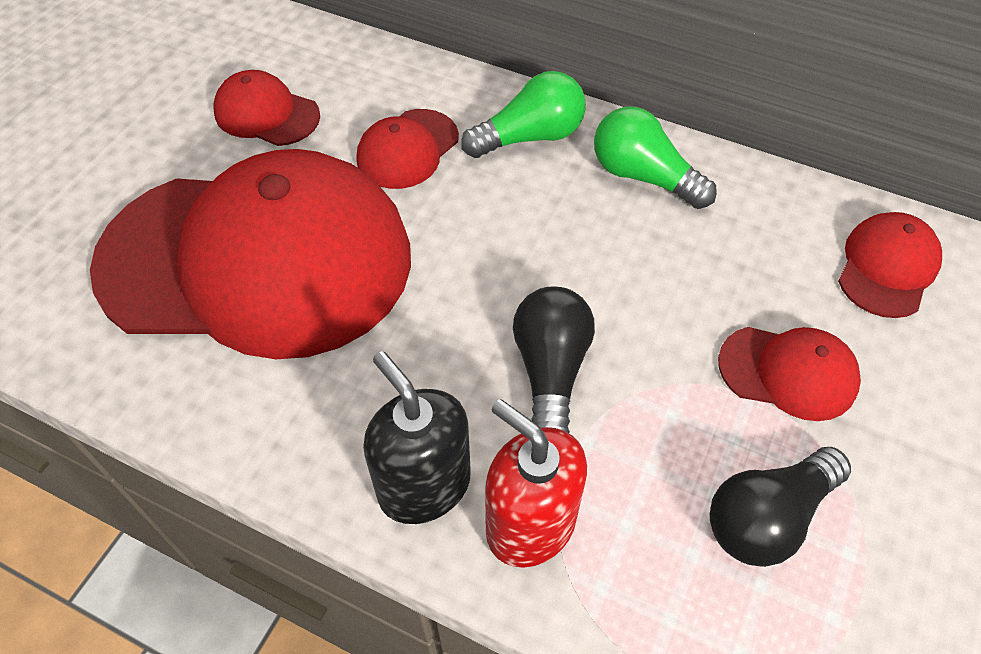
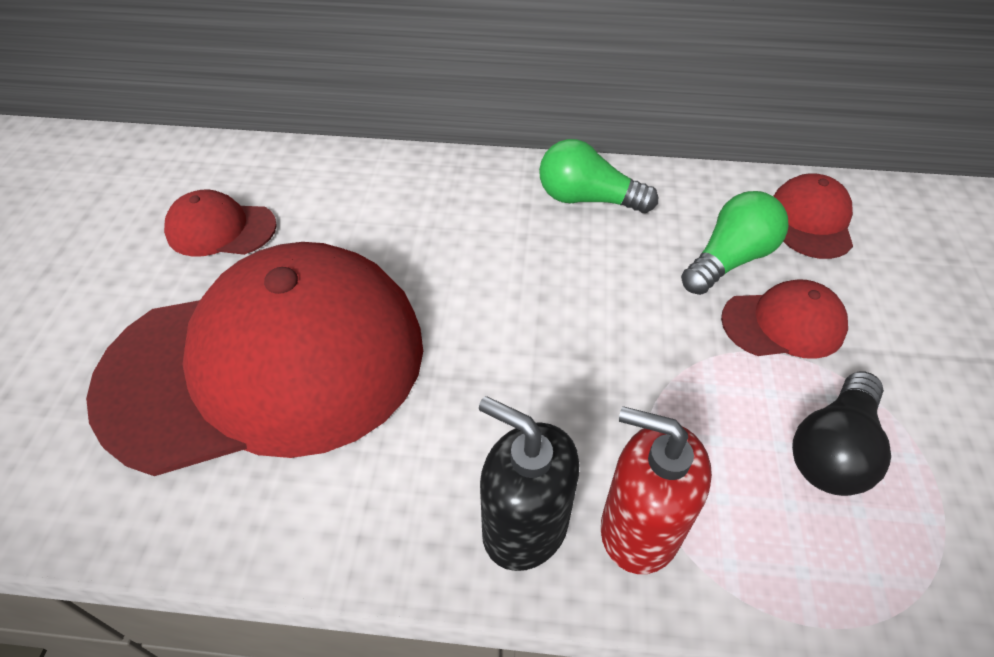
camera: 20 degrees left, 5 degrees down
(407, 149) = (371, 227): red cap -> none
(530, 137) = (476, 191): green light bulb -> green light bulb (729, 260)
(550, 371) = (590, 383): black light bulb -> none

